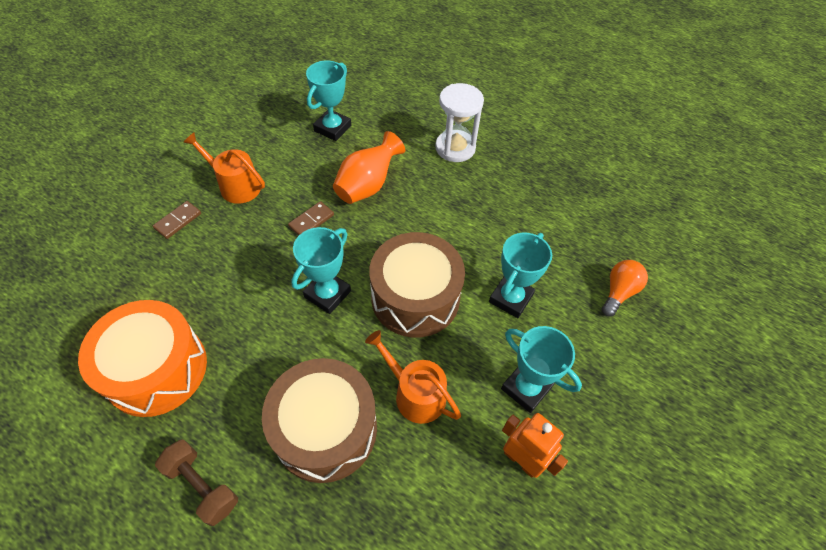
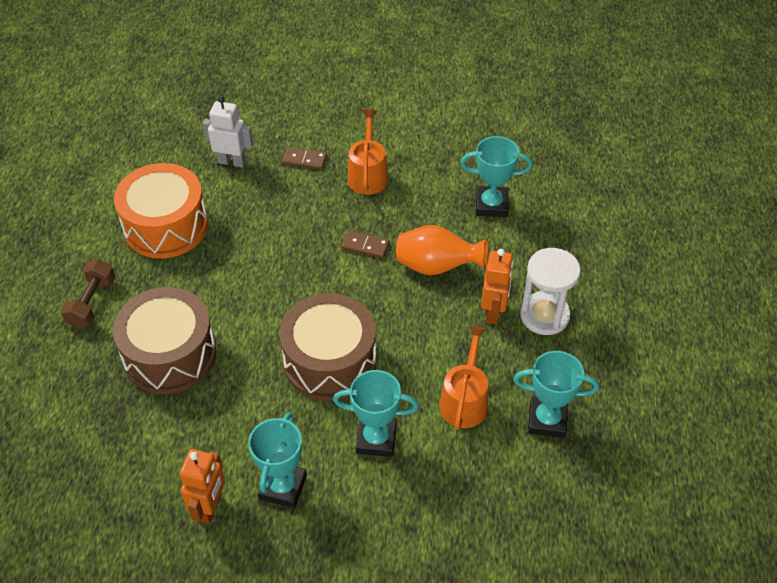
camera: 65 degrees right, 5 degrees down
(125, 277) = (232, 161): none -> white robot
(327, 294) = (294, 296): turquoise trophy -> turquoise trophy (547, 420)
(415, 394) = (232, 402): orange watering can -> orange watering can (464, 400)
(433, 173) = (493, 312): none -> orange robot
(618, 292) = (445, 537): orange light bulb -> none

